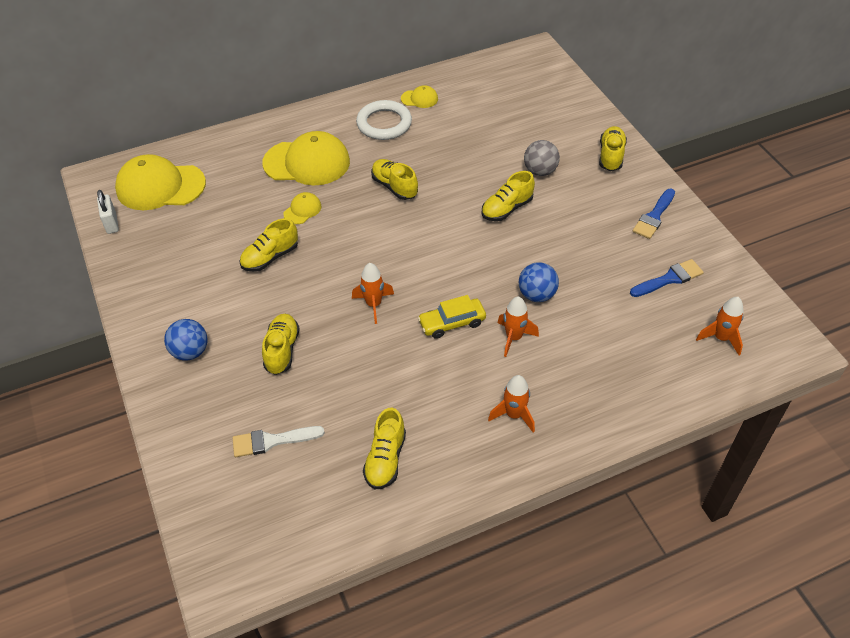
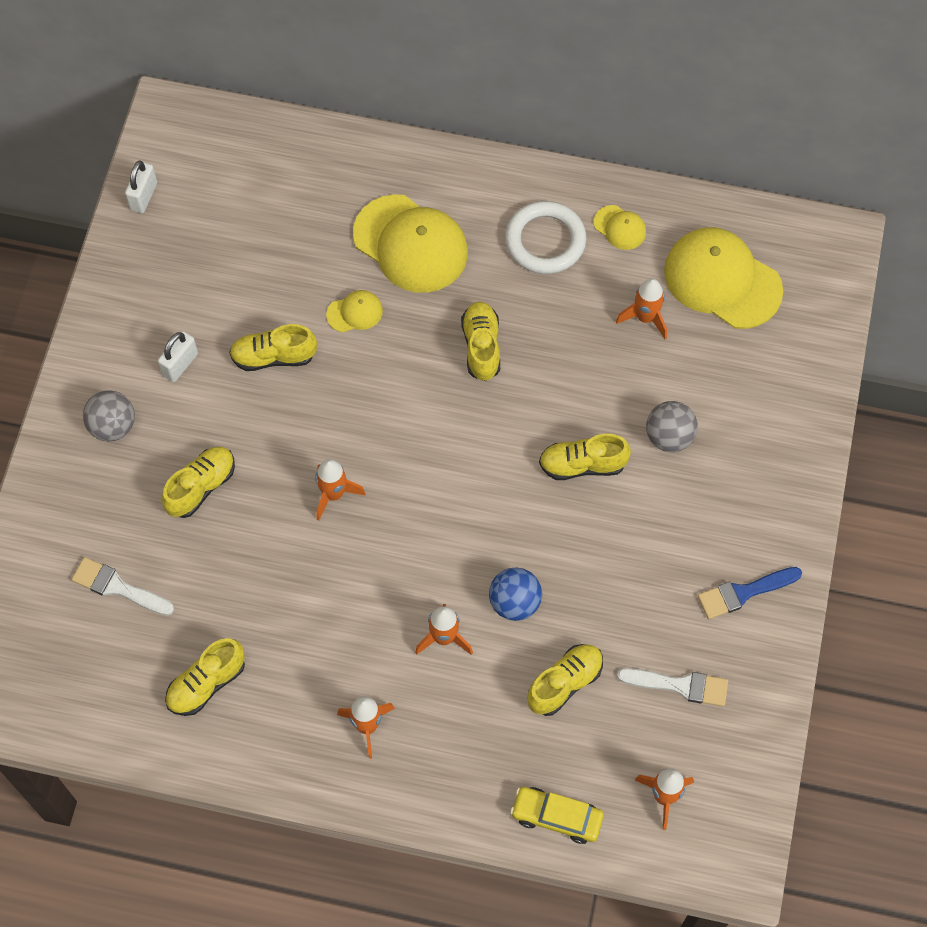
camera: 35 degrees right, 15 degrees up
(160, 186) = (227, 175): yellow cap -> yellow cap (722, 280)
(190, 352) = (113, 426): blue ball -> grey ball
(210, 294) = (180, 364): none -> white padlock
(452, 323) = (395, 574): yellow car -> yellow car (556, 817)
(473, 128) = (645, 318): none -> orange rocket
(611, 156) = (775, 472): yellow shoe -> yellow shoe (565, 683)
(669, 279) = (680, 685): blue brush -> white brush

